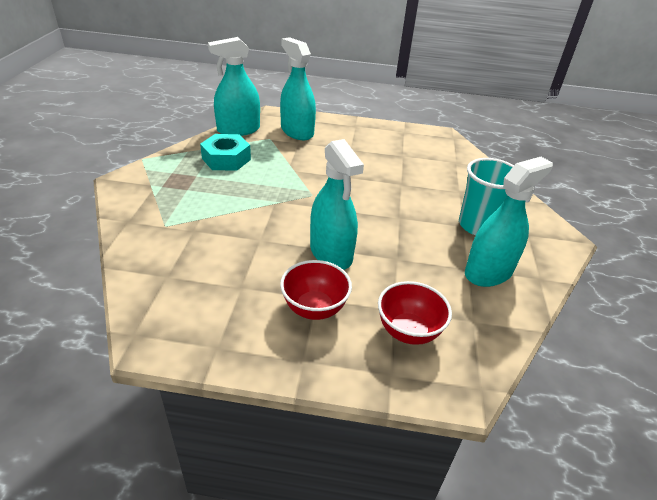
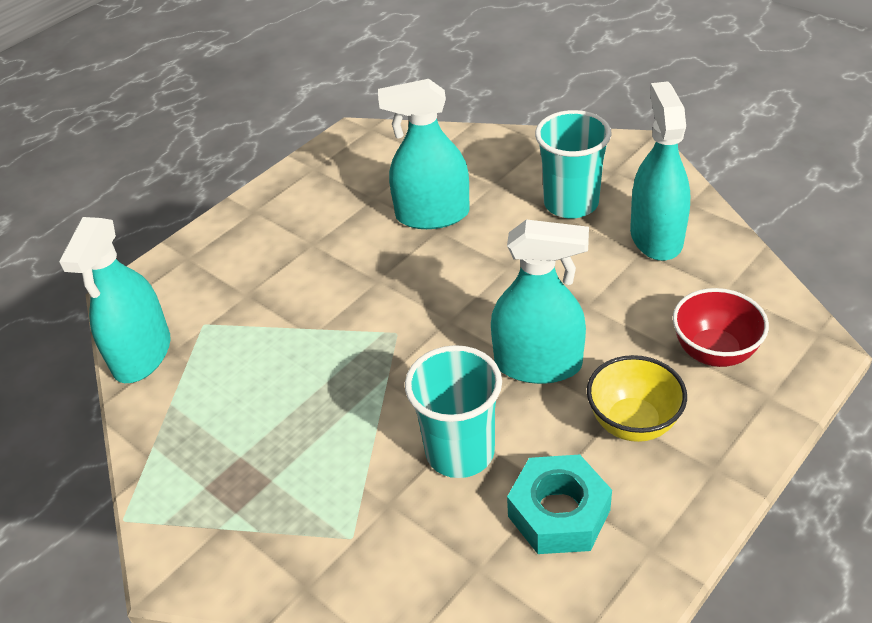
camera: 50 degrees left, 5 degrees up
(226, 159) = (221, 400): turquoise nut -> turquoise nut (559, 513)
(243, 244) = (460, 452): none -> turquoise cup
(297, 132) = (213, 284): turquoise spray bottle -> turquoise spray bottle (432, 215)
(314, 308) = (633, 423): red bowl -> yellow bowl

